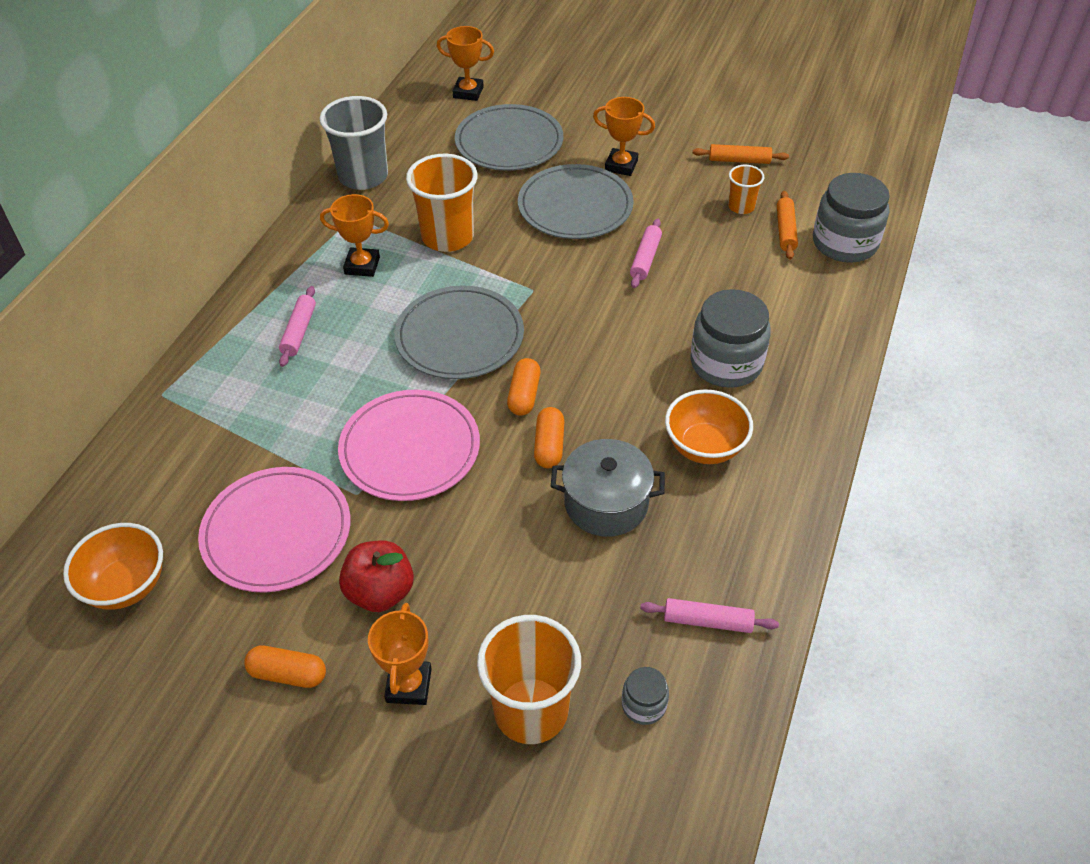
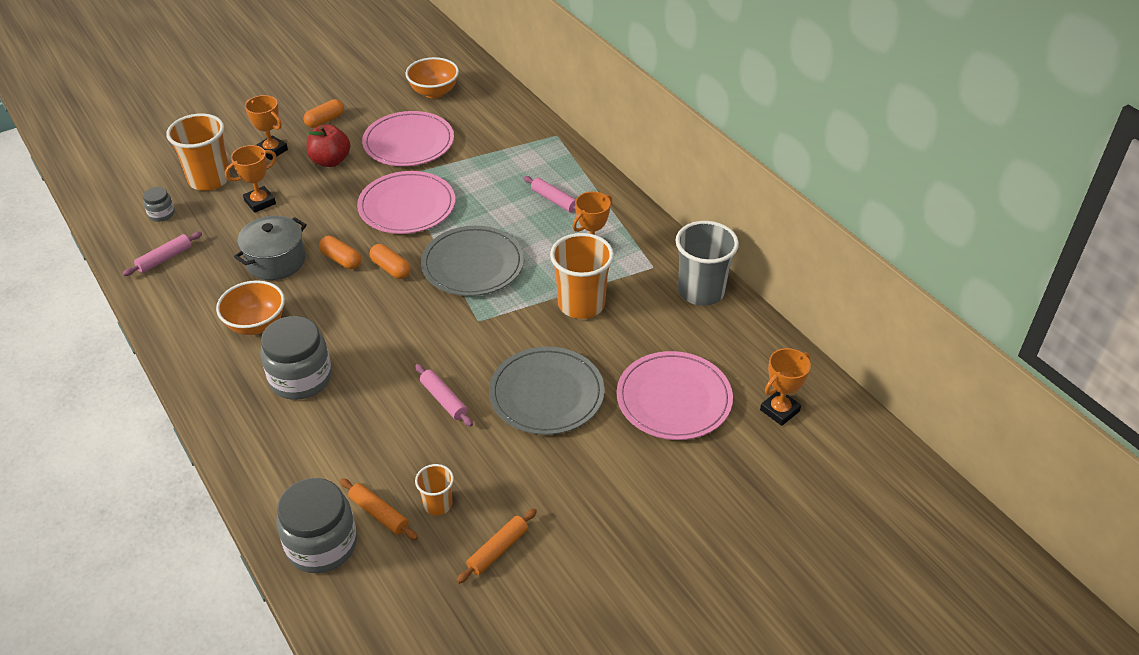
camera: 125 degrees right, 5 degrees down
(509, 142) = (674, 399): grey plate -> pink plate
(621, 165) = (572, 456): orange trophy -> orange trophy (260, 202)

